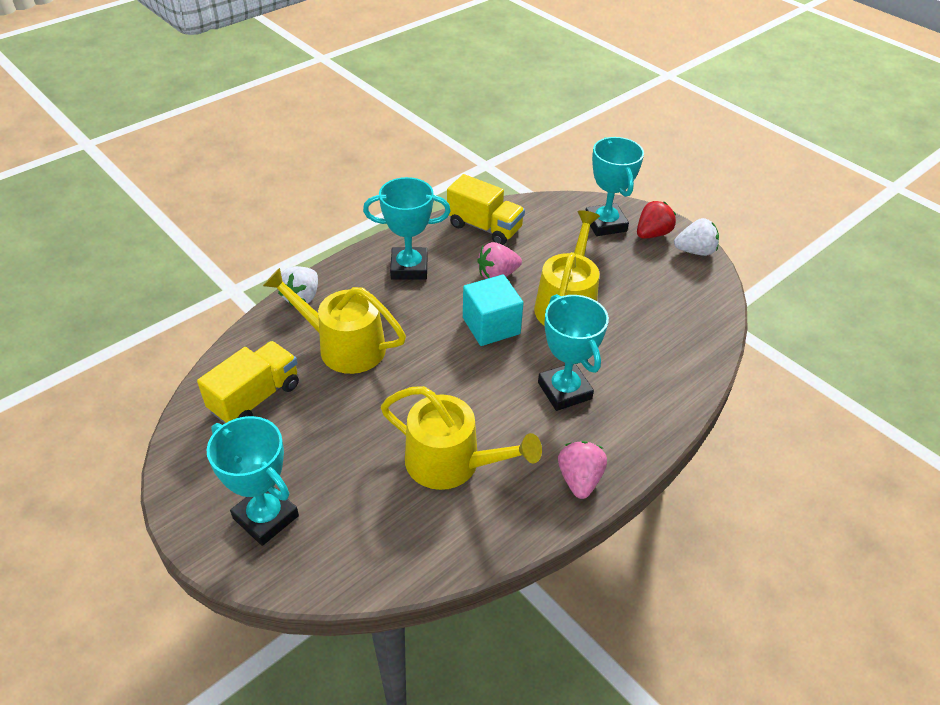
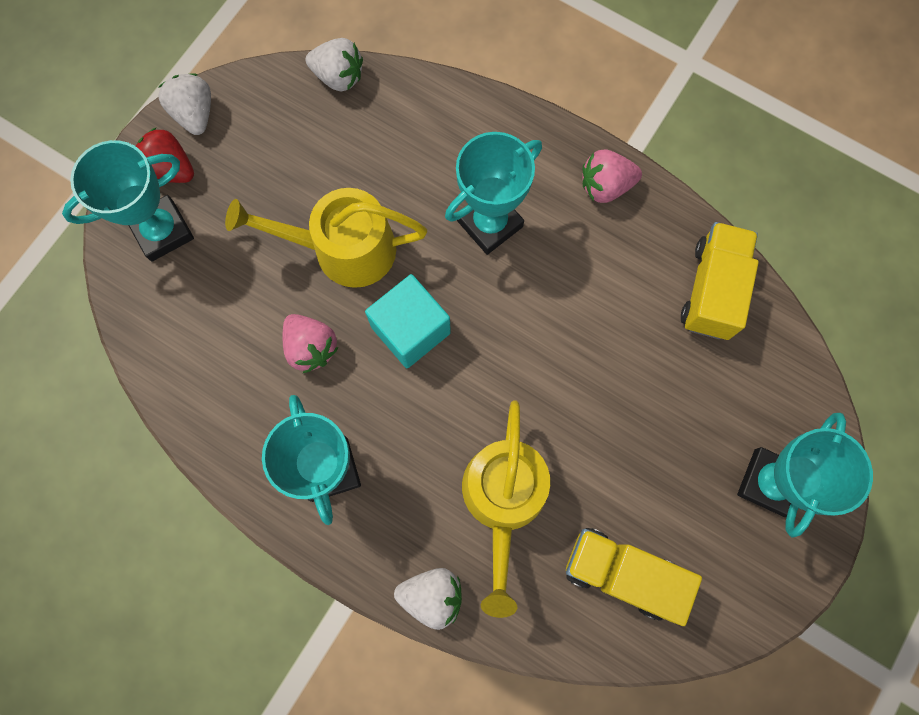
camera: 105 degrees left, 30 degrees up
(451, 463) = (631, 316): yellow watering can -> none
(484, 227) = (211, 392): yellow truck -> yellow truck (712, 290)
(718, 330) = (338, 77): none -> white strawberry

